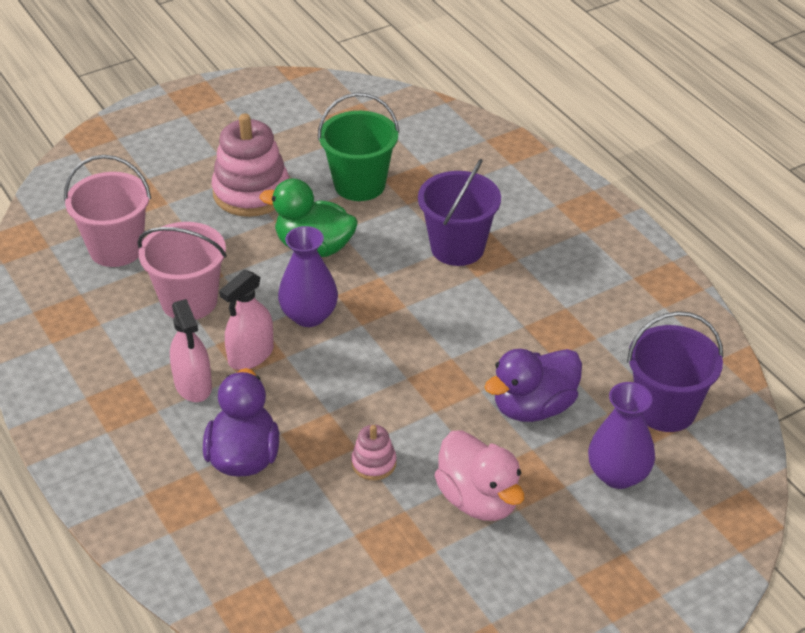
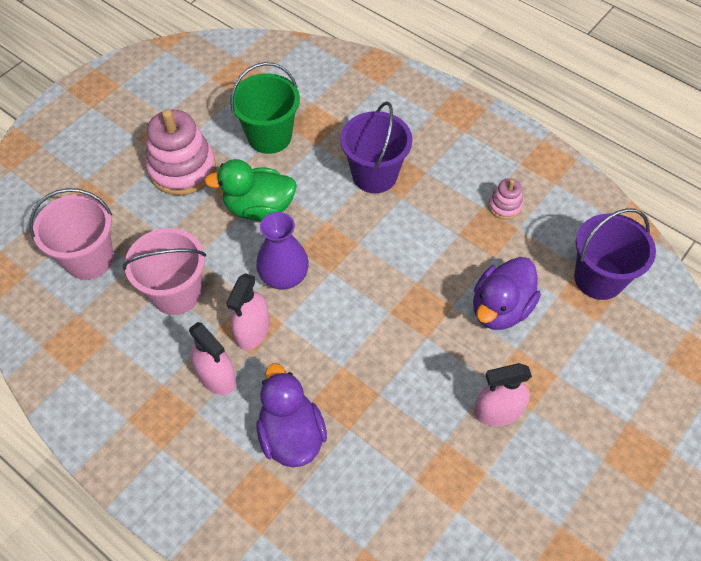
camera: 20 degrees left, 15 degrees up
(374, 463) = (400, 404): pink stacking toy -> pink stacking toy (504, 206)
(479, 500) = (498, 411): pink duck -> pink spray bottle
(618, 474) = (591, 351): purple vase -> none

